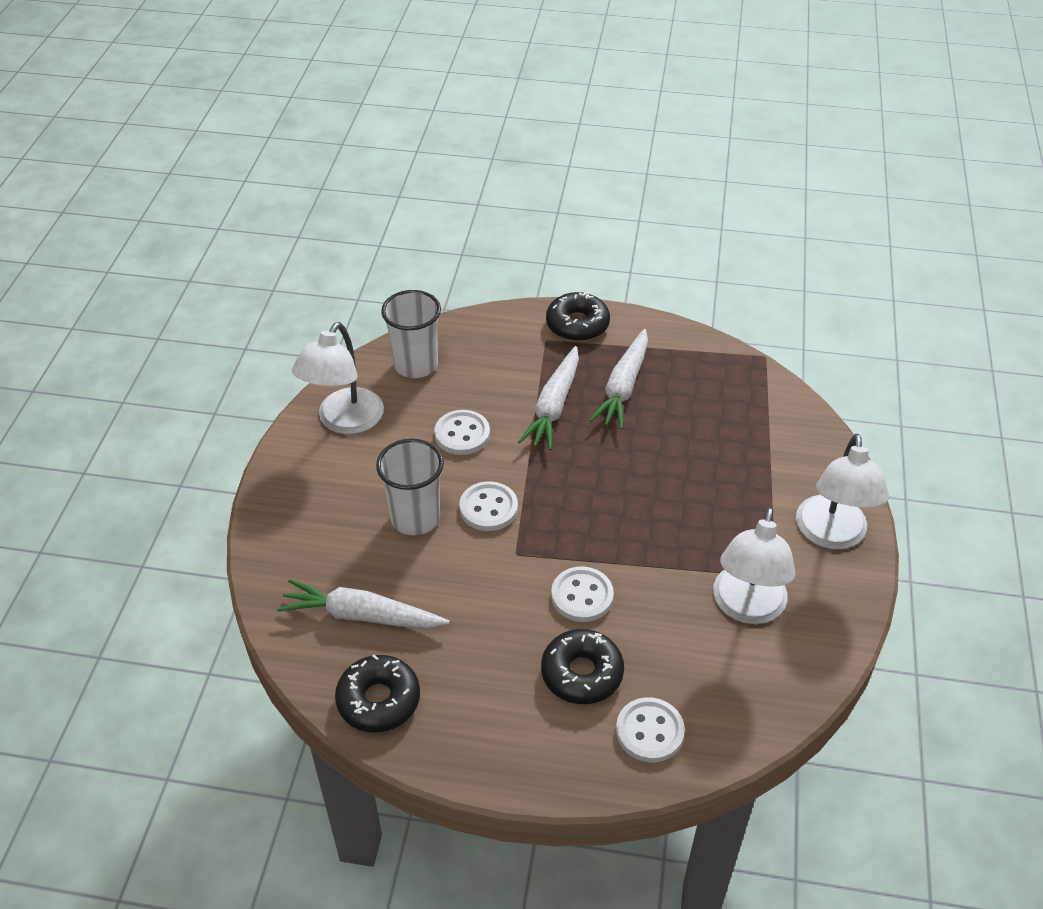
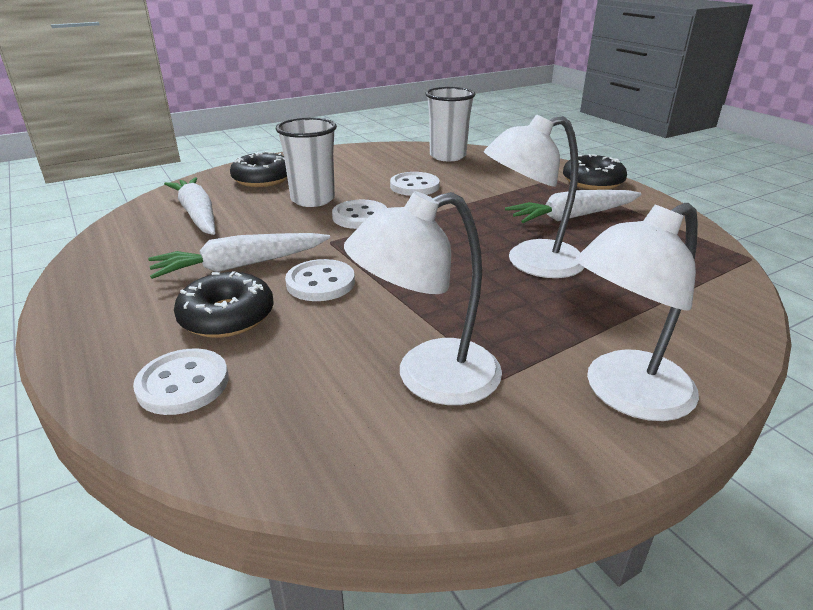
camera: 50 degrees right, 15 degrees down
(344, 421) = (364, 156): white lamp -> white lamp (531, 263)
(379, 700) = (117, 247): black donut -> black donut (262, 179)
(553, 406) = (499, 202): white carrot -> white carrot (240, 265)

